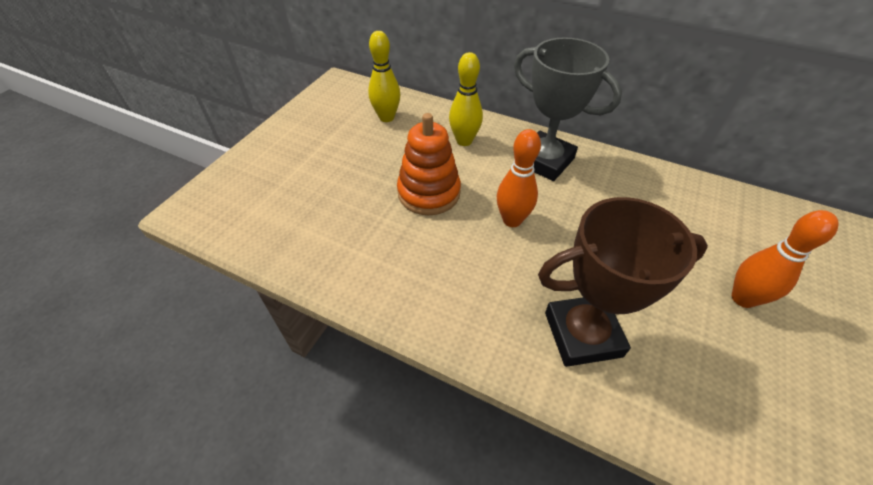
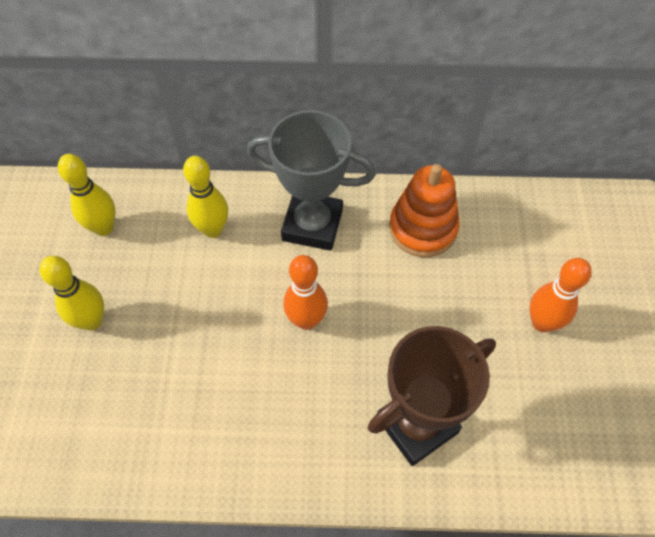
camera: 25 degrees left, 10 degrees up
(348, 166) = (92, 321): none -> yellow bowling pin
(429, 193) = (203, 320): orange stacking toy -> orange stacking toy (422, 228)

